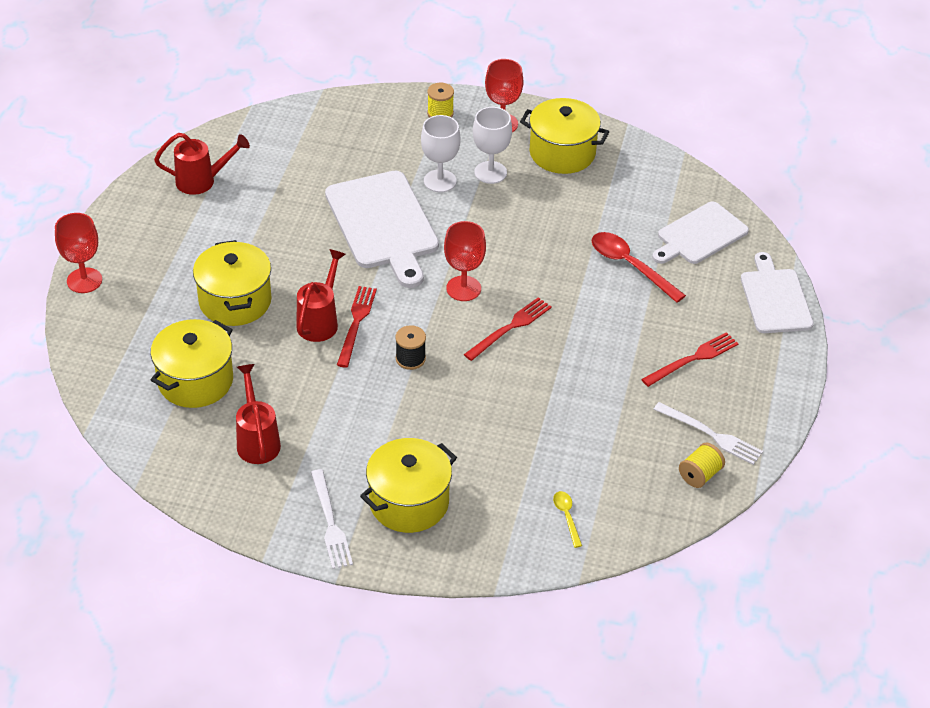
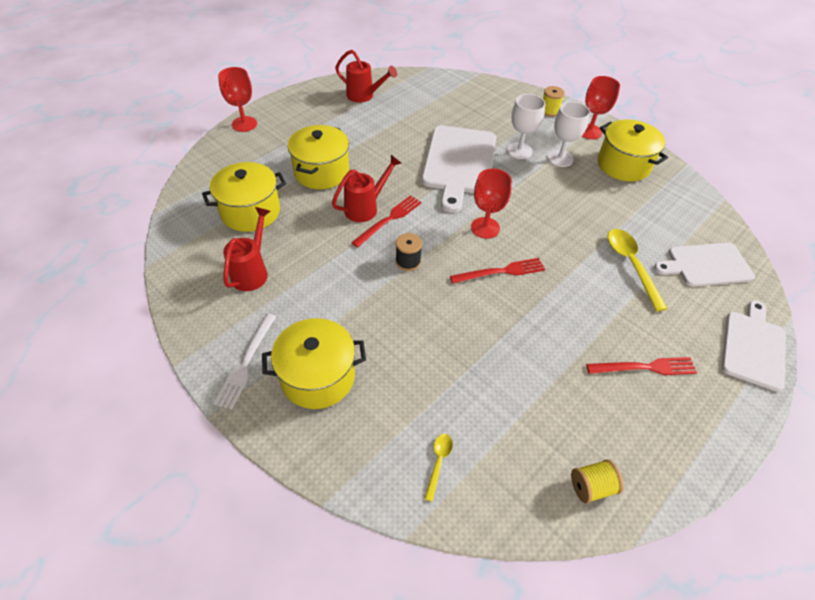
camera: 30 degrees right, 5 degrees up
(630, 266) = (631, 265): red spoon -> yellow spoon
(711, 435) = (624, 449): white fork -> none

